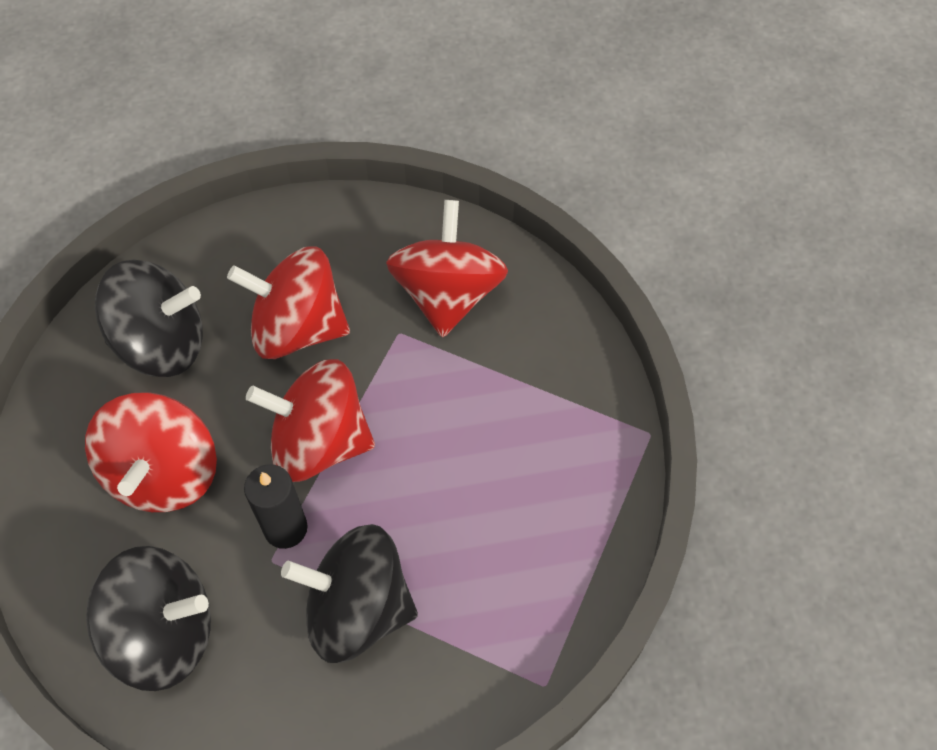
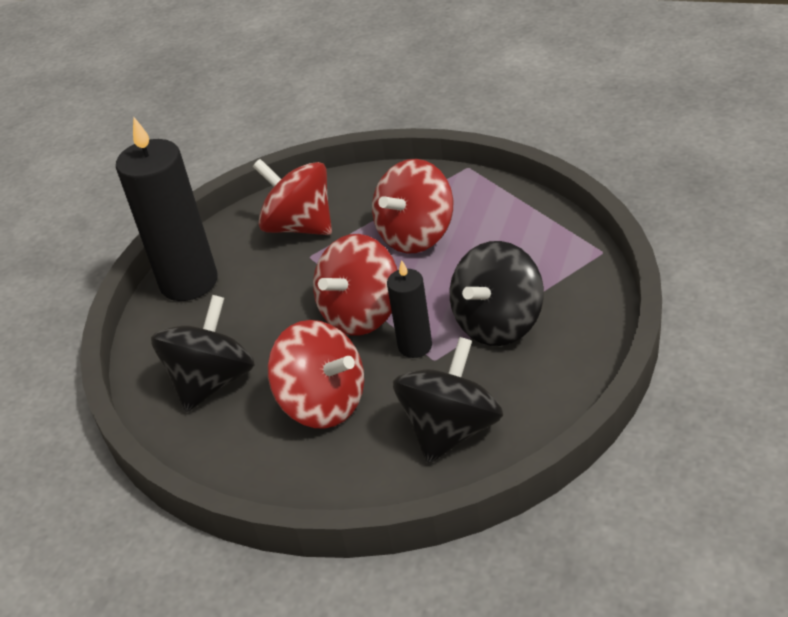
camera: 55 degrees left, 20 degrees down
(298, 328) = (263, 305): red spinning top -> red spinning top (416, 235)
(307, 232) = (189, 282): none -> black candle

